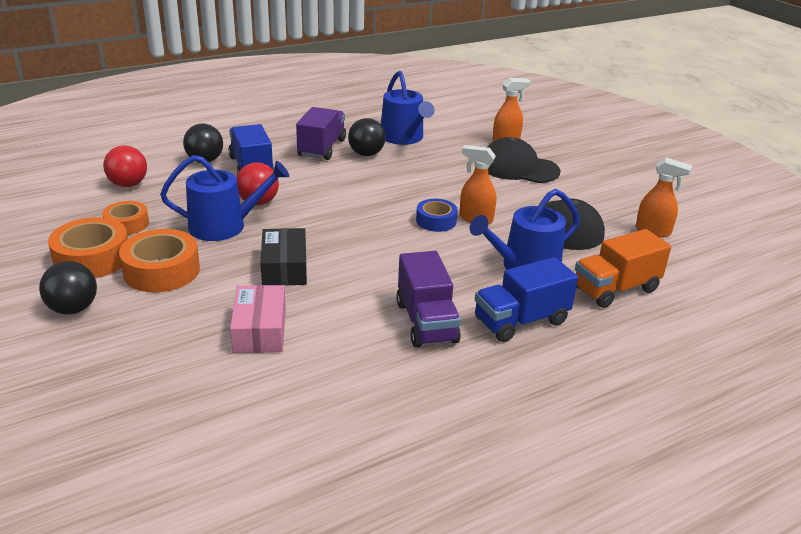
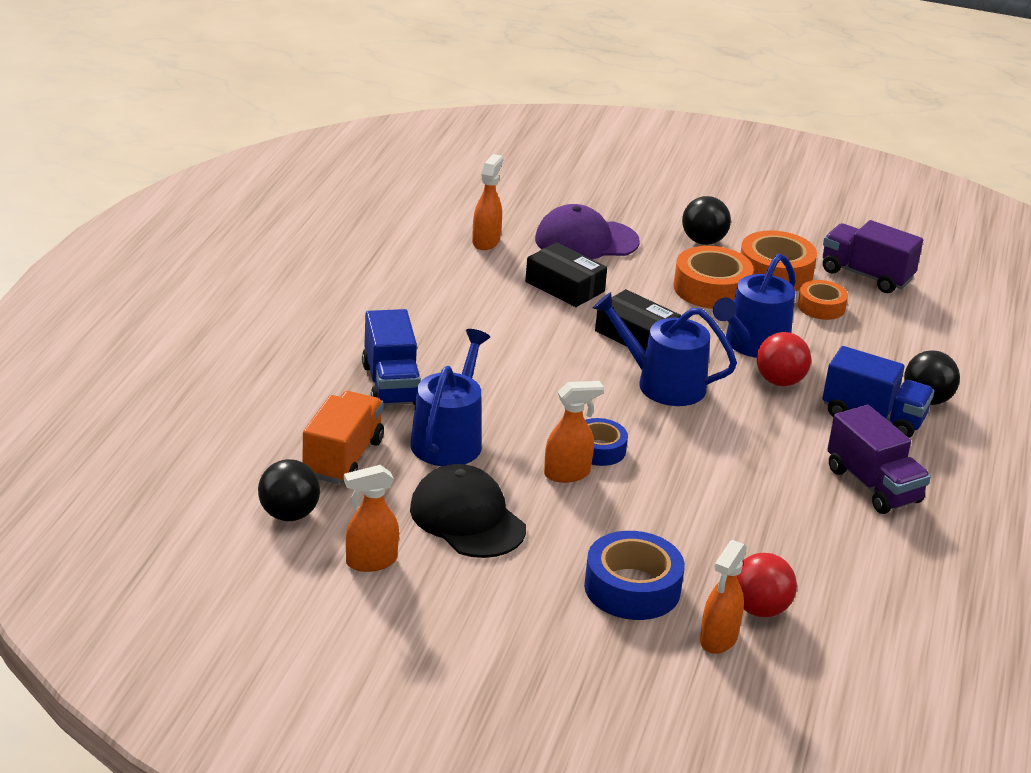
camera: 135 degrees right, 0 degrees up
(128, 184) = (913, 338): red ball -> red ball (759, 609)
(156, 363) = (586, 241): none -> purple cap
(240, 415) = (486, 241): none -> orange spray bottle
(260, 330) = (564, 286): pink box -> black box
(366, 154) = (817, 505): black ball -> black ball (289, 514)
(404, 138) = (833, 562): blue watering can -> blue watering can (663, 384)
(426, 322) = (461, 348): purple truck -> purple truck (866, 275)
(518, 168) = (632, 588): black cap -> blue tape
(521, 321) = (391, 385): blue truck -> blue truck turned 150 degrees clockwise

